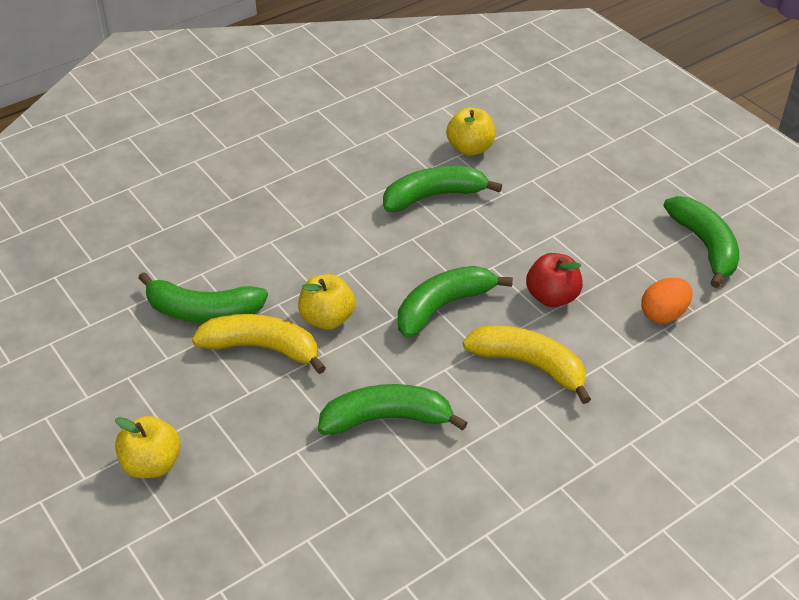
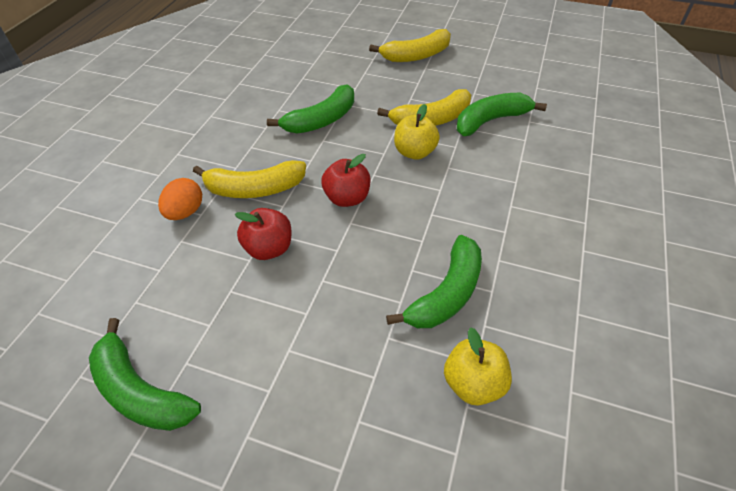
camera: 145 degrees right, 5 degrees up
(152, 464) = (416, 55): yellow apple -> yellow banana
(443, 306) = (347, 198): green banana -> red apple
(663, 314) = (163, 282): orange egg -> orange egg (185, 212)

